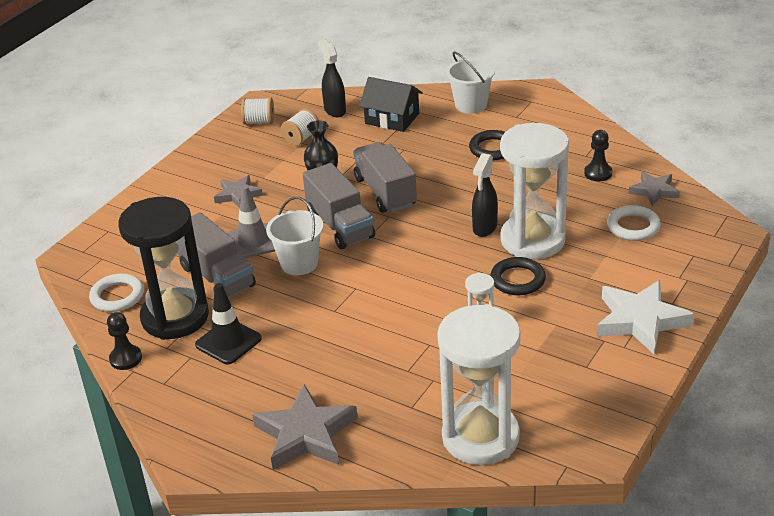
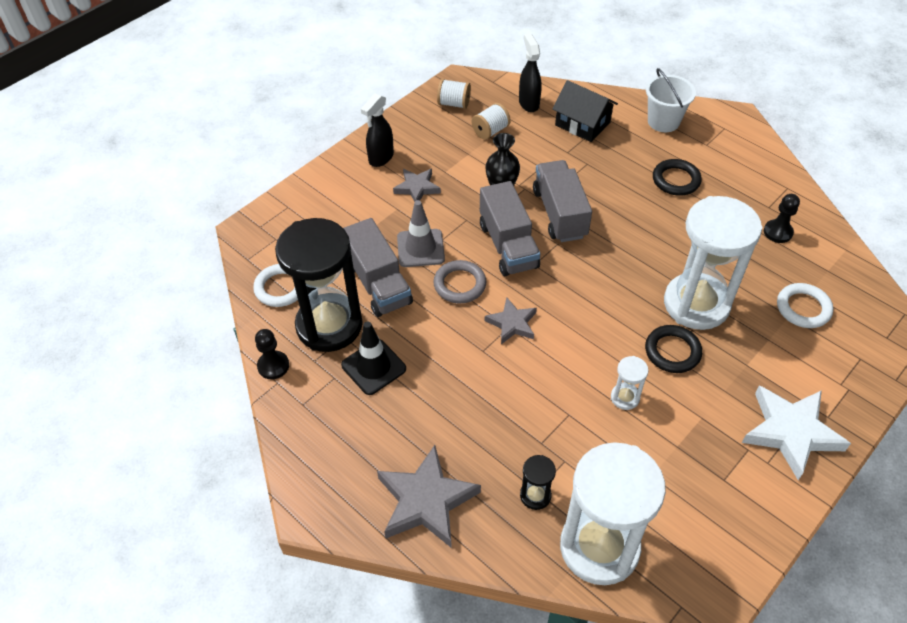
camera: 10 degrees right, 15 degrees up
(299, 263) = (460, 284): white bucket -> grey ring
(411, 411) = (535, 495): none -> black hourglass
(484, 228) = (650, 278): black spray bottle -> black spray bottle (381, 158)
(654, 191) = (832, 267): grey star -> grey star (512, 323)

